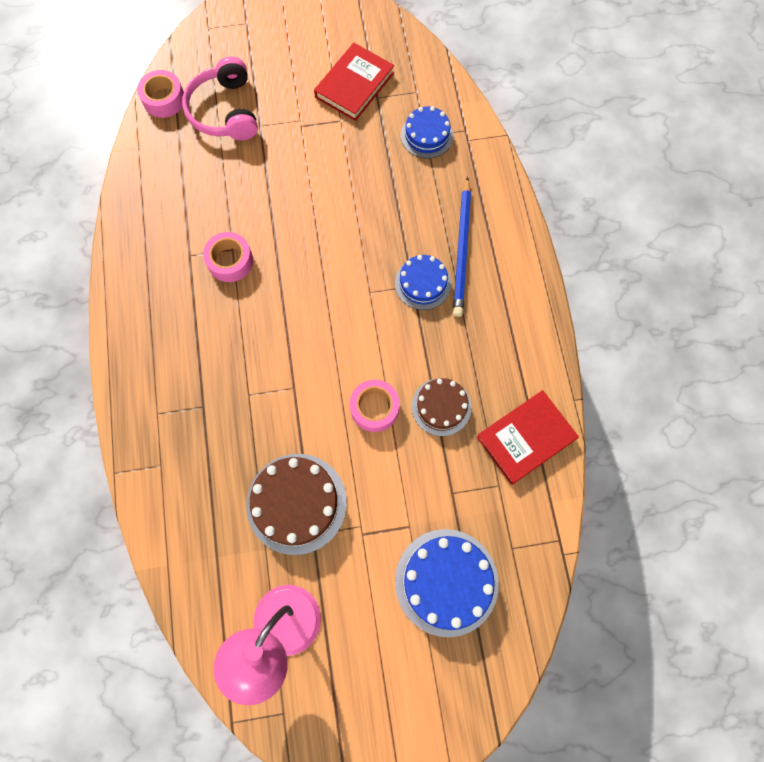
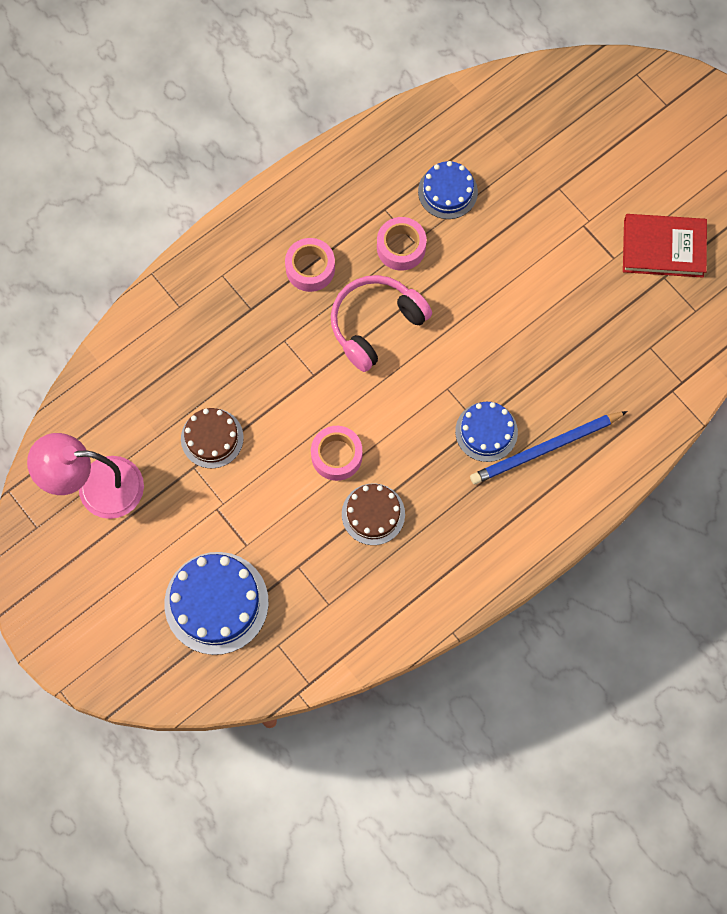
camera: 60 degrees right, 0 degrees up
(164, 99) = (530, 85): pink tape -> pink tape (310, 268)
(225, 111) = (553, 147): pink headphones -> pink headphones (375, 324)
(296, 503) = (212, 438): brown cake -> brown cake, size x0.62
(427, 135) = (651, 348): blue cake -> blue cake (447, 191)
(525, 438) = (388, 606): red book -> none

